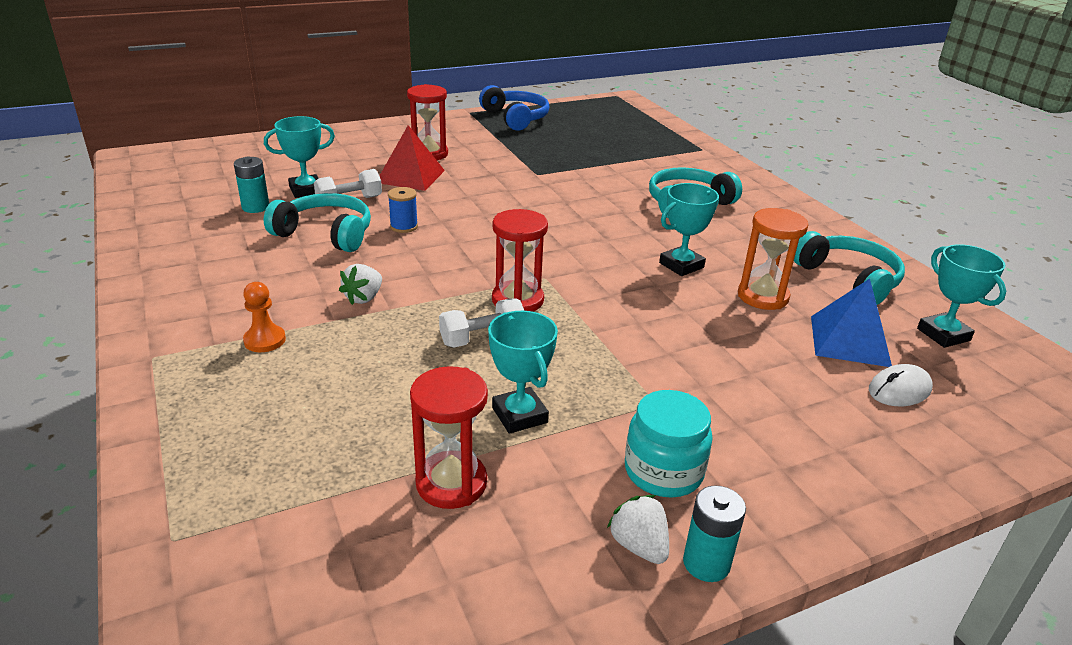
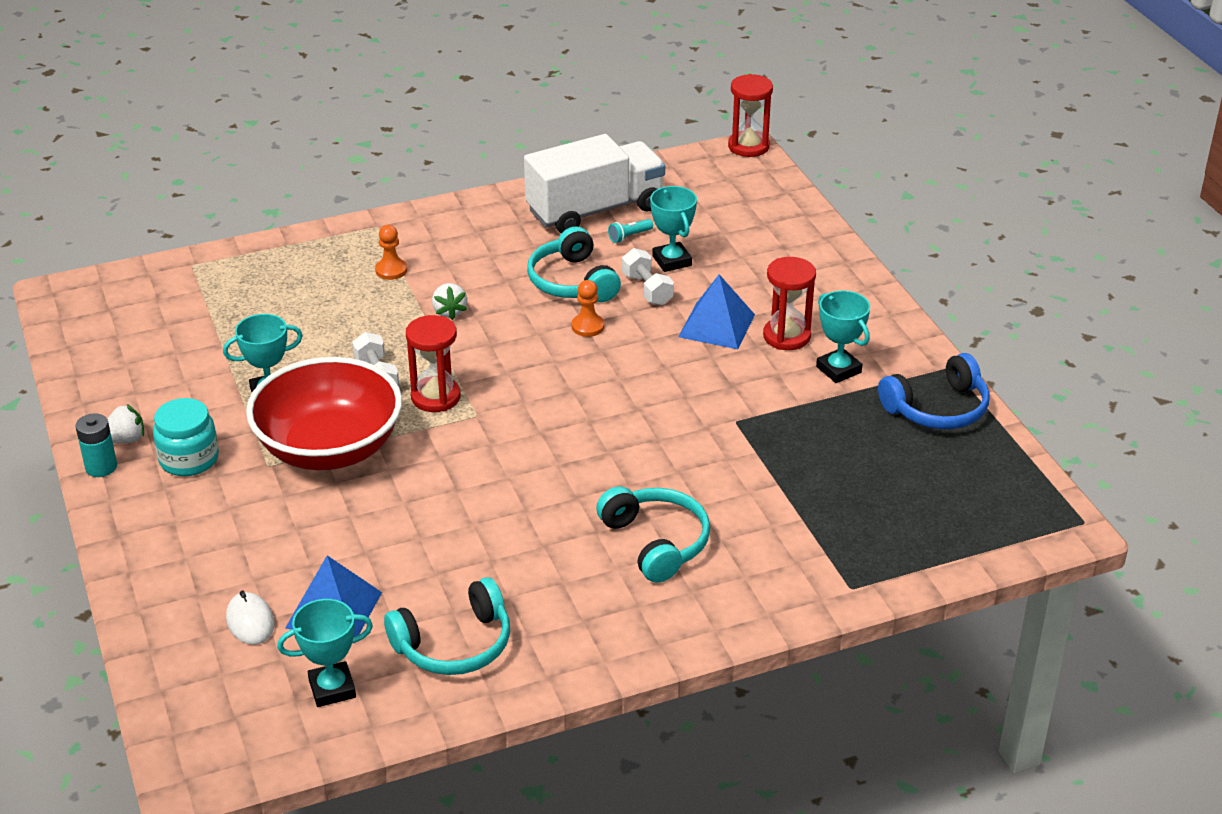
camera: 95 degrees right, 5 degrees up
(196, 222) = (595, 210): none -> white truck
(255, 207) = (629, 236): turquoise battery -> turquoise flashlight
(326, 234) = (572, 282): turquoise headphones -> turquoise headphones turned 135 degrees clockwise
(364, 298) = (449, 312): white strawberry -> white strawberry turned 135 degrees counterclockwise
(404, 226) = (588, 326): blue spool -> orange pawn
(410, 176) = (717, 325): red pyramid -> blue pyramid
(451, 483) = (207, 363): red hourglass -> red hourglass (748, 146)
(615, 361) = (329, 448): none -> red bowl
(681, 265) = (495, 513): turquoise trophy -> turquoise trophy (838, 369)
(763, 296) = (424, 564): orange hourglass -> none

